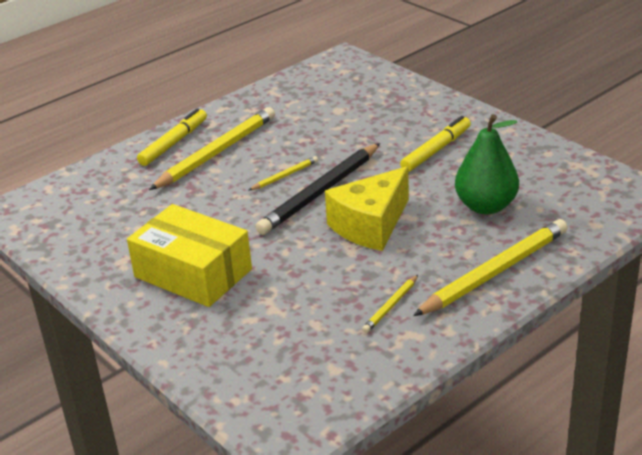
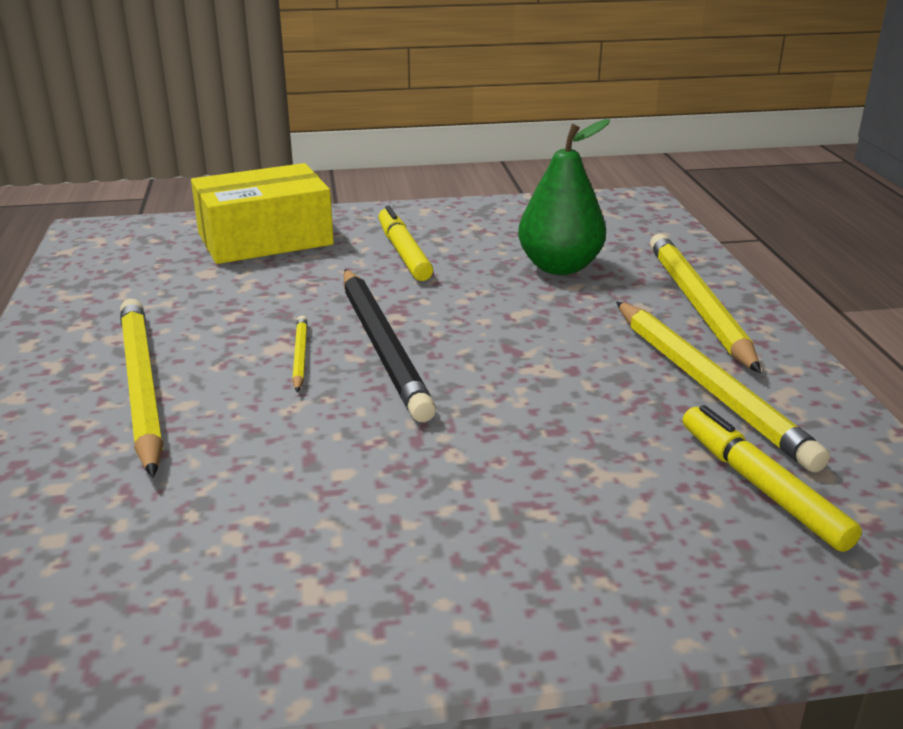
camera: 60 degrees left, 5 degrees down
(174, 143) = (40, 414): yellow marker -> yellow marker (761, 486)
(193, 273) = (451, 520): yellow box -> yellow box (265, 239)
(371, 225) = (510, 339): yellow cheese -> none
(391, 306) = (709, 386): yellow pencil -> yellow pencil, size x2.16

